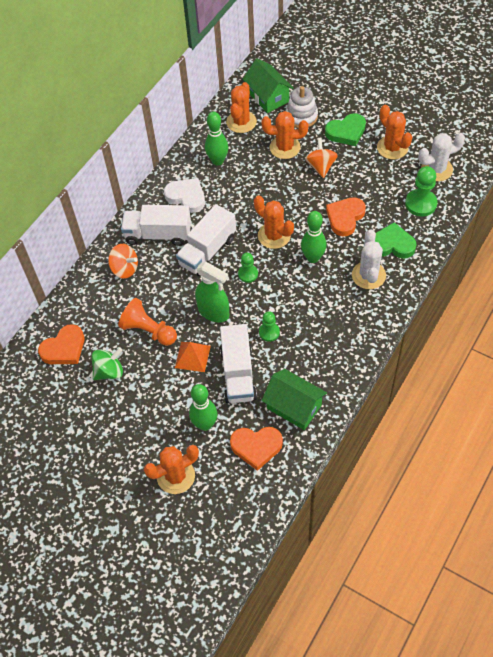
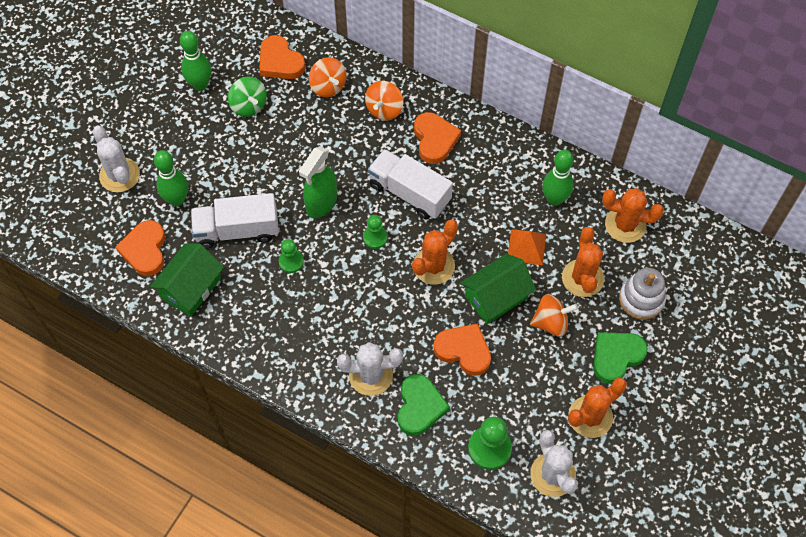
camera: 85 degrees right, 5 degrees up
(96, 310) = (328, 86): none -> orange spinning top
(148, 331) = (299, 139): orange pawn -> none
(158, 234) = (434, 140): white truck -> orange heart
(176, 476) = (119, 175): orange cactus -> white cactus
(186, 197) = (493, 167): white heart -> none
(192, 356) = (263, 184): orange pyramid -> orange pyramid (526, 247)
(268, 97) = (675, 257): green house -> green house (496, 297)
(313, 258) = (399, 310): green bowling pin -> green bowling pin (200, 84)
(346, 132) = (616, 357): green heart -> green heart turned 75 degrees clockwise

